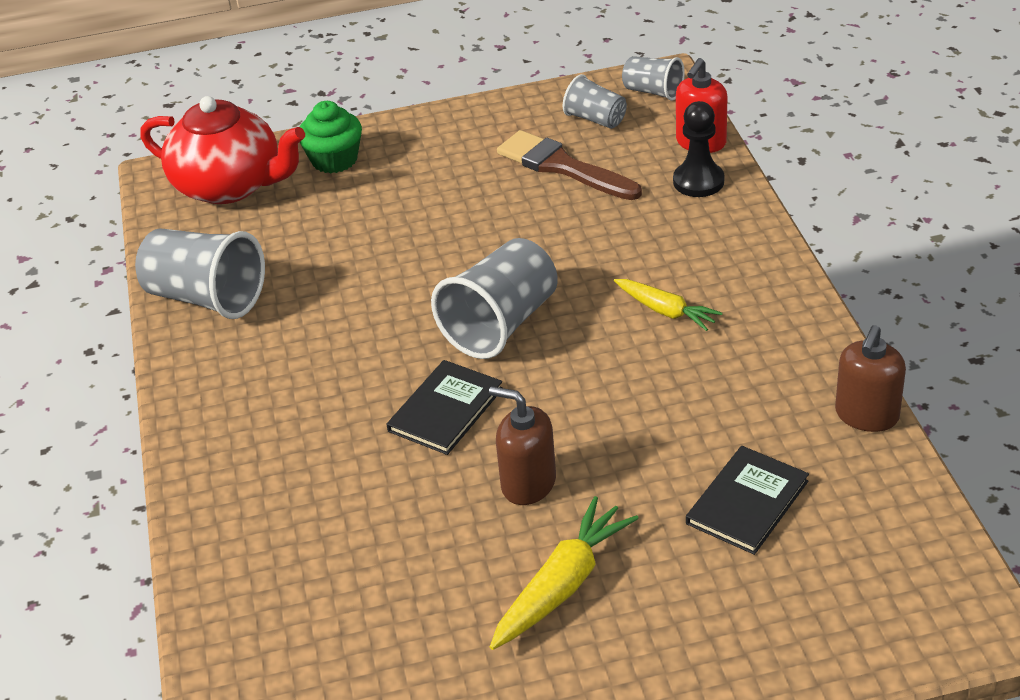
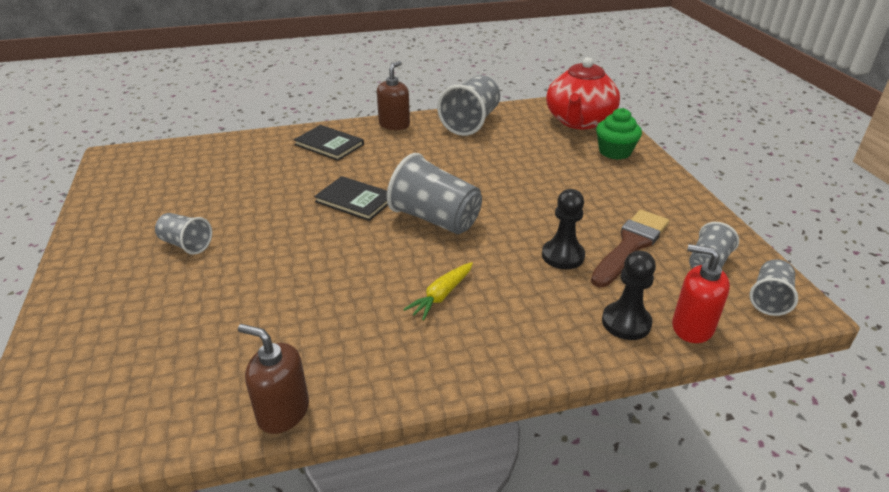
camera: 85 degrees right, 5 degrees down
(528, 483) = (277, 231): brown soap dispenser -> brown soap dispenser (394, 124)
(563, 584) = (186, 244): yellow carrot -> grey cup
(584, 217) = (563, 256): none -> black pawn
(747, 502) = (215, 329): black book -> black book (329, 144)

